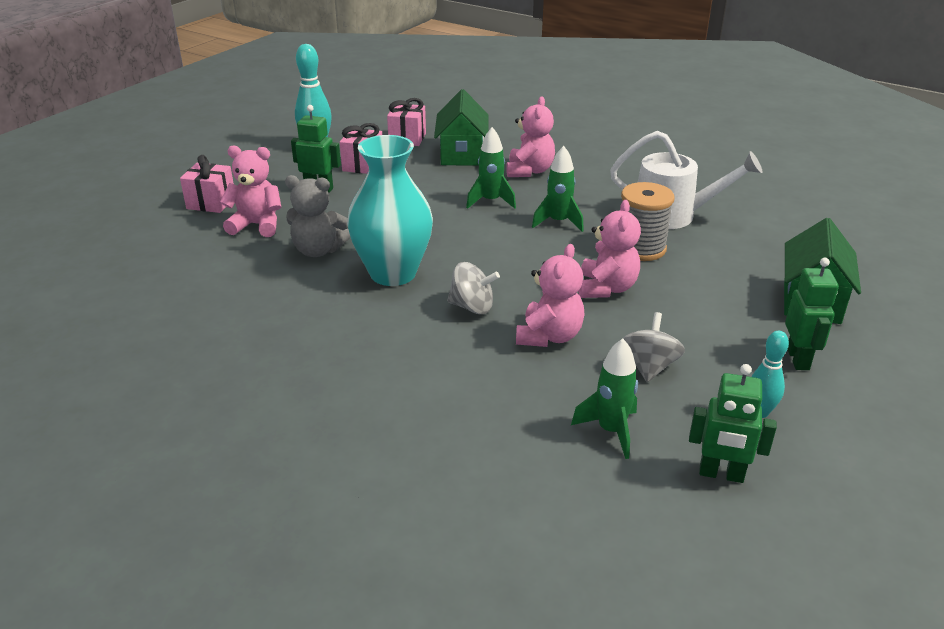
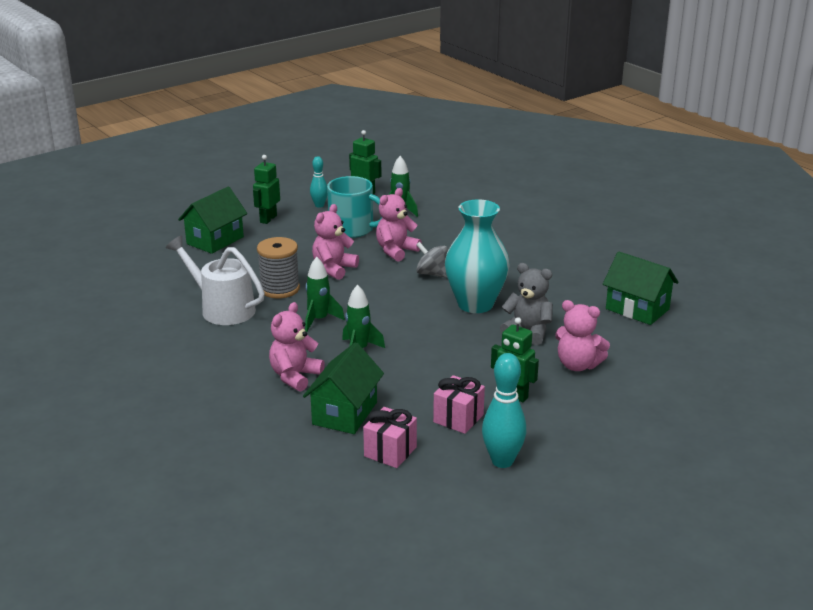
camera: 160 degrees left, 5 degrees down
(177, 306) = (637, 309): none -> green house
(211, 203) = (622, 399): pink gift -> none
(649, 366) = (353, 229): grey spinning top -> turquoise mug

